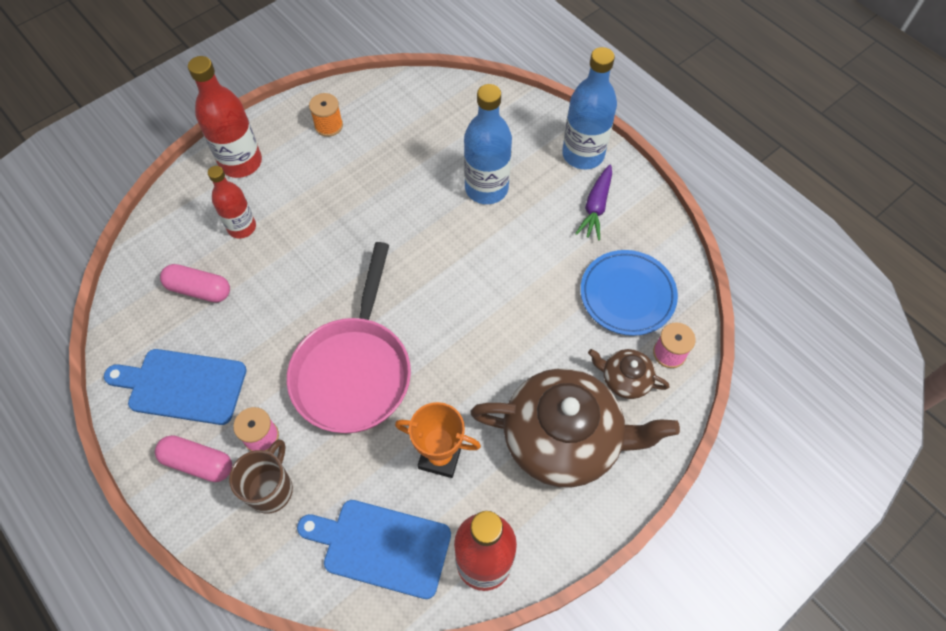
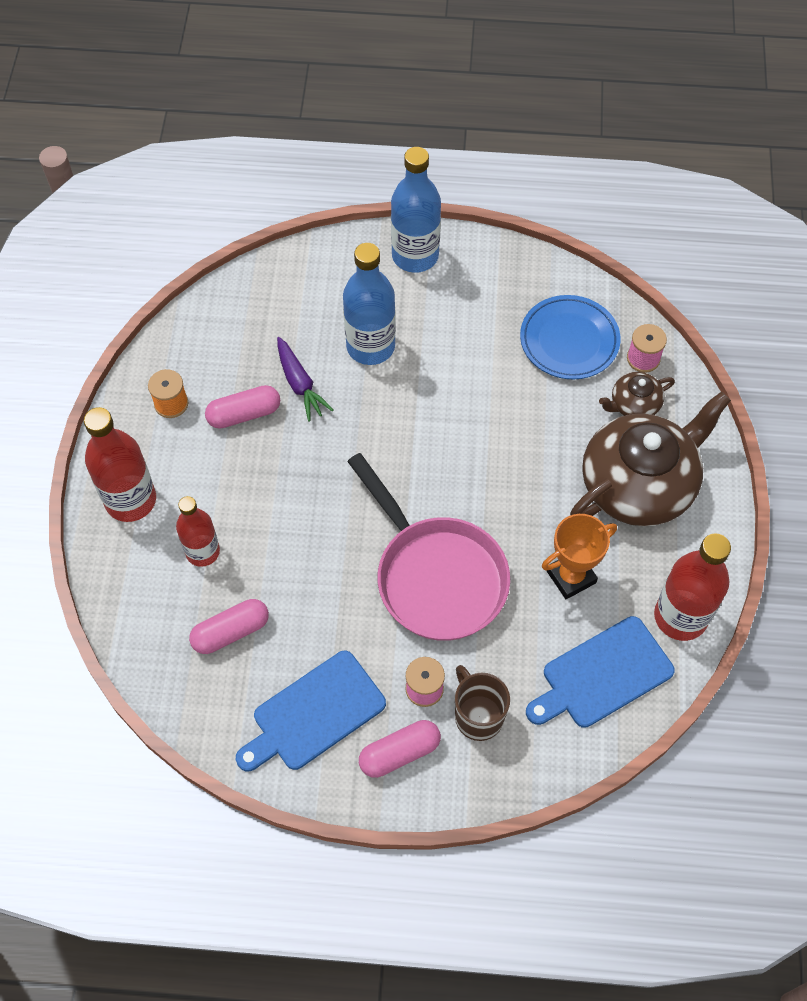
camera: 45 degrees left, 0 degrees up
(361, 166) = (244, 414): none -> pink capsule
(596, 207) = (472, 291): purple carrot -> purple carrot (300, 384)

